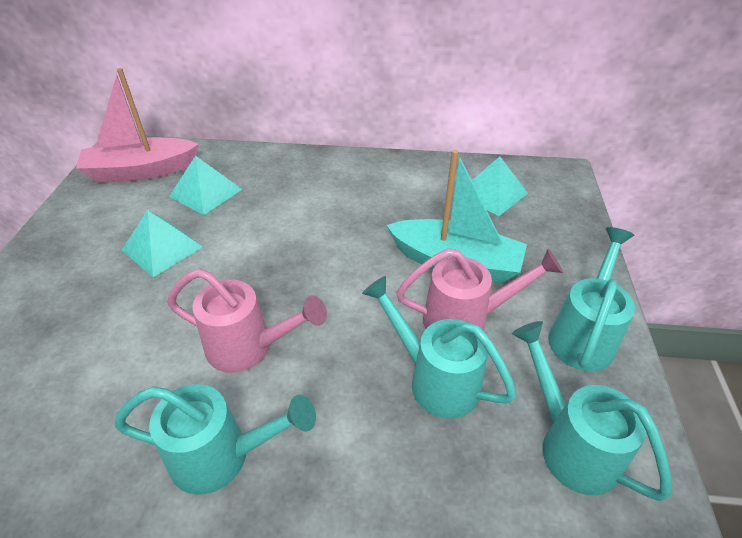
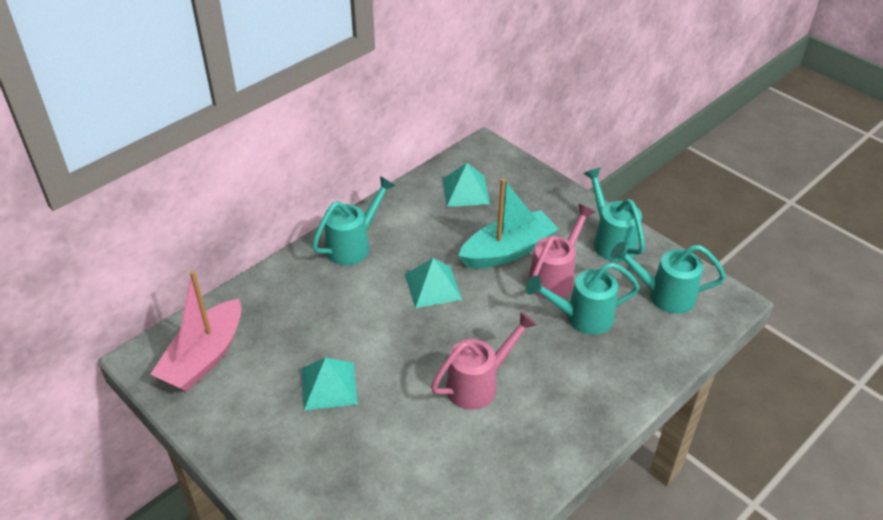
camera: 50 degrees left, 0 degrees up
(205, 192) = (286, 331): turquoise pyramid -> turquoise pyramid (433, 286)
(222, 456) = (547, 434): turquoise watering can -> turquoise watering can (353, 245)

